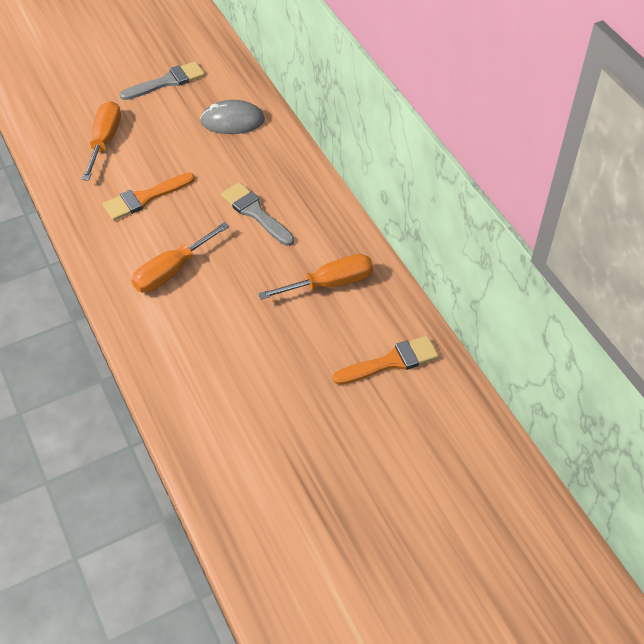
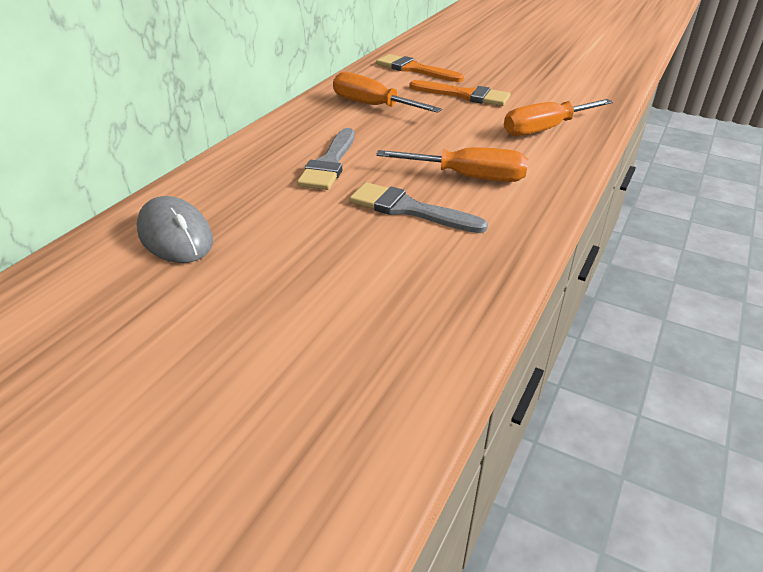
camera: 125 degrees left, 15 degrees down
(105, 141) = (322, 336): orange screwdriver -> orange screwdriver (545, 129)
(144, 198) = (393, 240): orange brush -> orange brush (465, 95)
(167, 81) = (108, 343): grey brush -> grey brush (408, 209)

